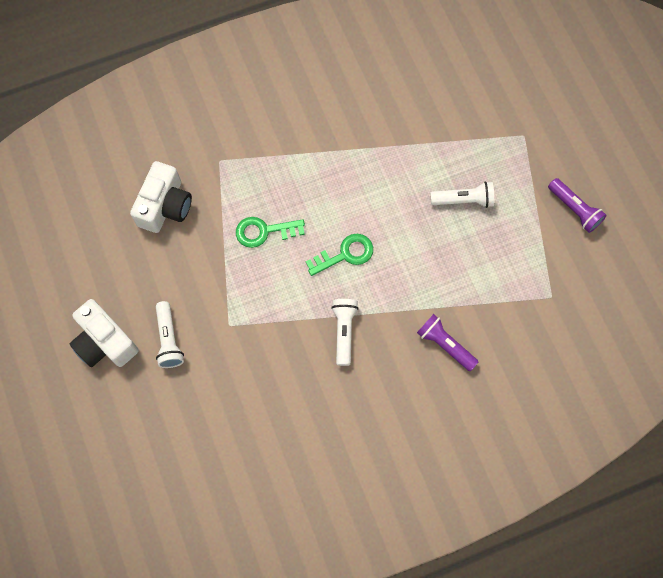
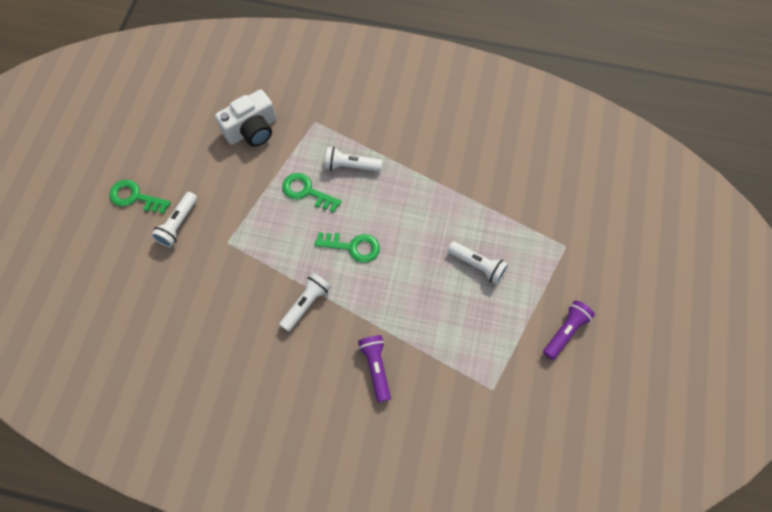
camera: 35 degrees right, 5 degrees down
(105, 342) = (135, 197): white camera -> green key
(286, 181) = (351, 166): none -> white flashlight
(574, 209) = (565, 332): purple flashlight -> purple flashlight turned 135 degrees counterclockwise

